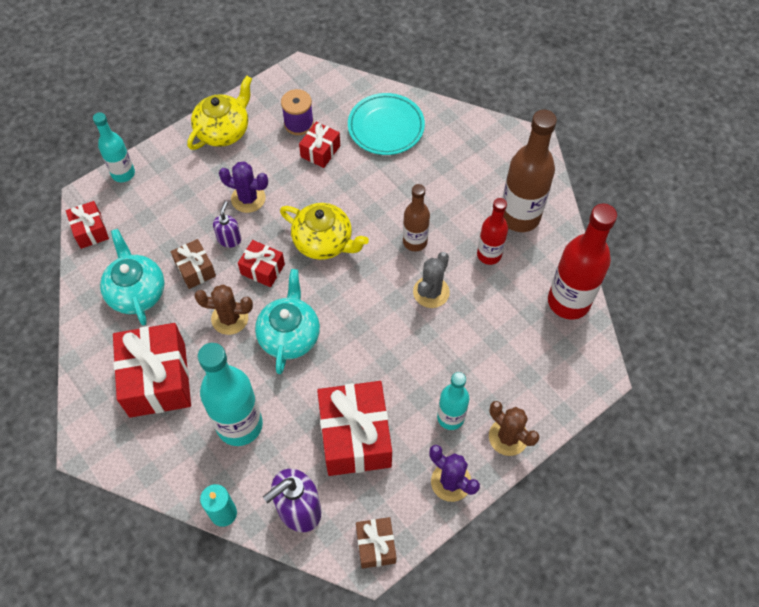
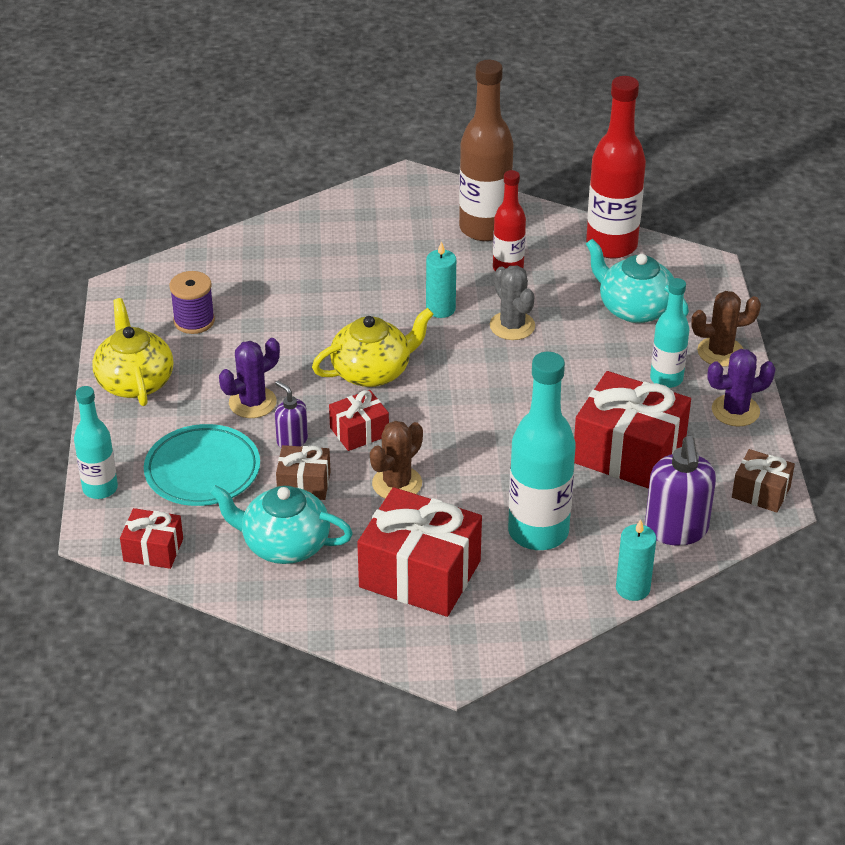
camera: 55 degrees left, 20 degrees down
(289, 335) = (464, 447): turquoise teapot -> turquoise teapot (634, 308)
(320, 151) = (250, 322): red gift -> none
(386, 127) = (274, 262): turquoise plate -> turquoise plate (202, 471)
(415, 242) = (440, 309): brown bottle -> turquoise candle

